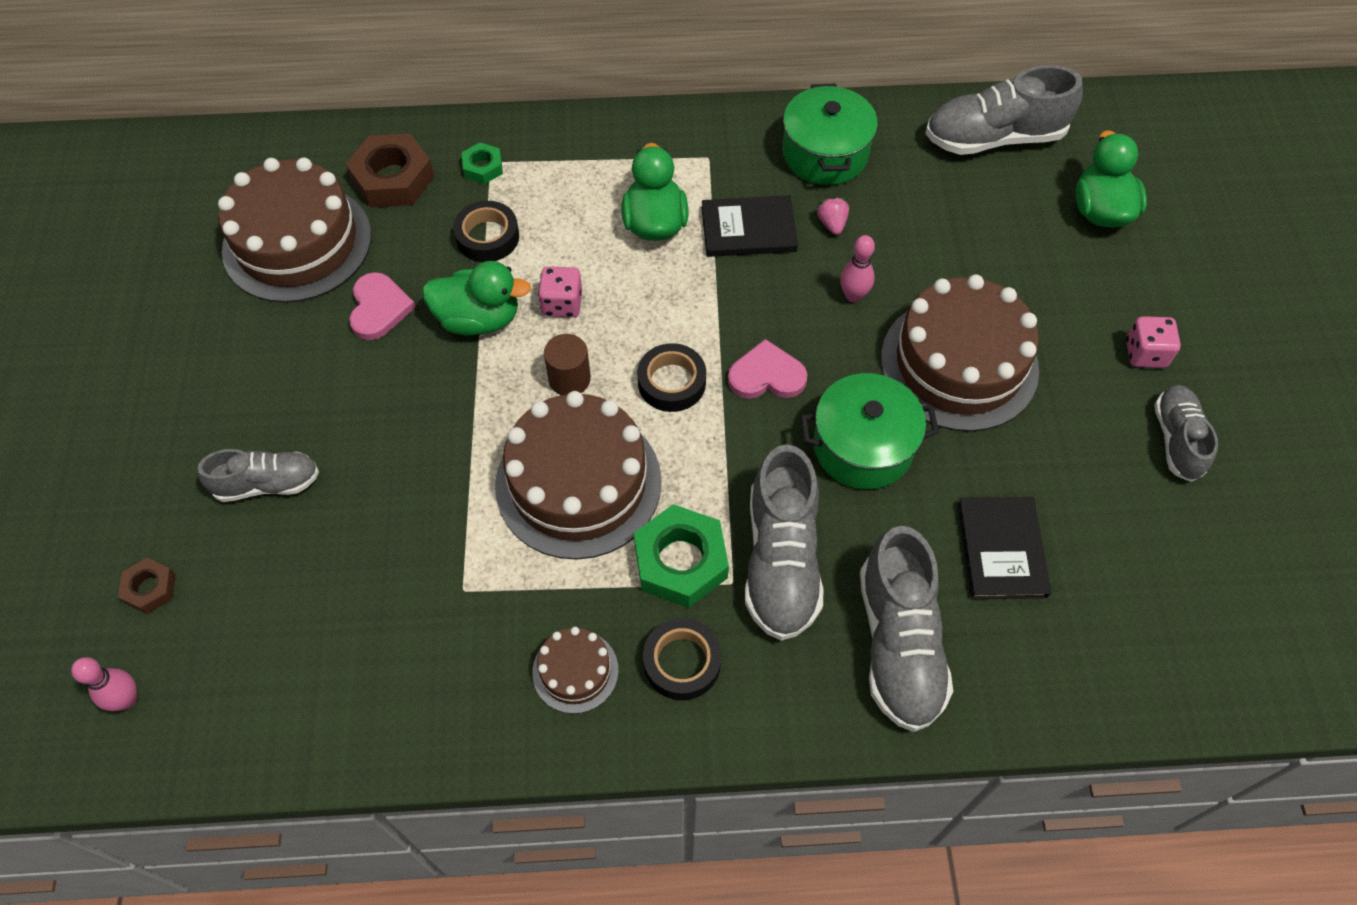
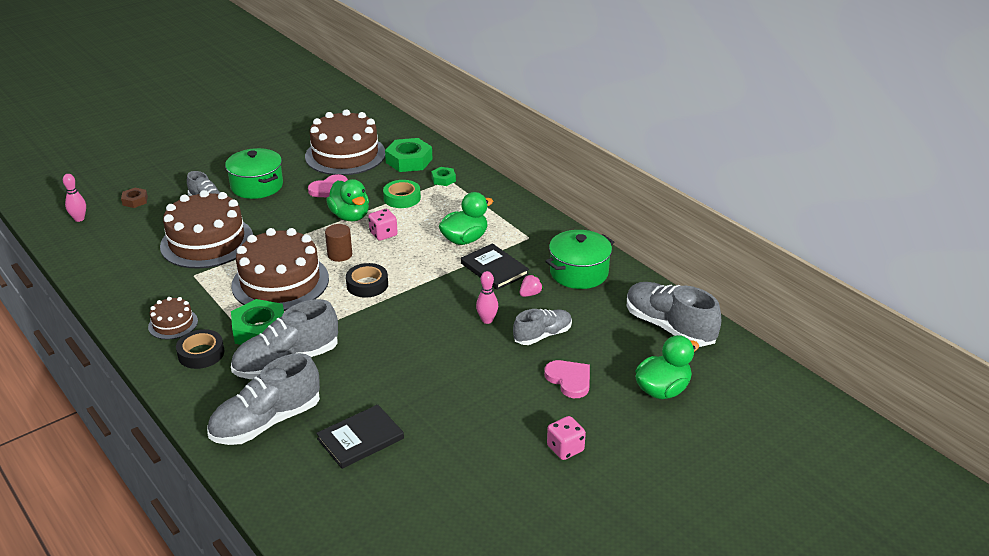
camera: 55 degrees right, 25 degrees down
(393, 179) = (409, 161): brown nut -> green nut
(487, 237) = (402, 198): black tape -> green tape
(766, 375) = (401, 312): pink heart -> pink heart (569, 380)
(863, 446) = (385, 362): green pot -> green pot (257, 186)
(959, 363) = (478, 375): brown cake -> brown cake (207, 242)
(1176, 439) = (509, 485): grey shoe -> grey shoe (542, 335)

